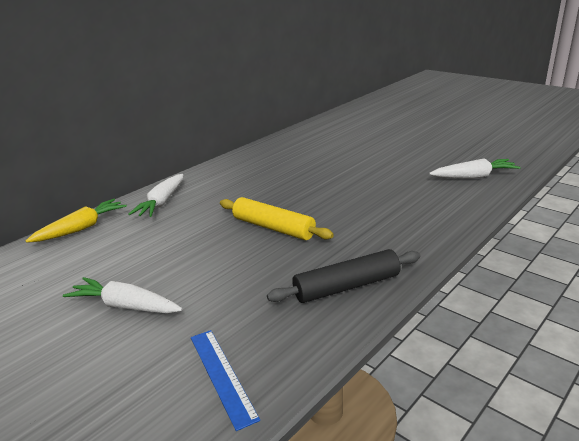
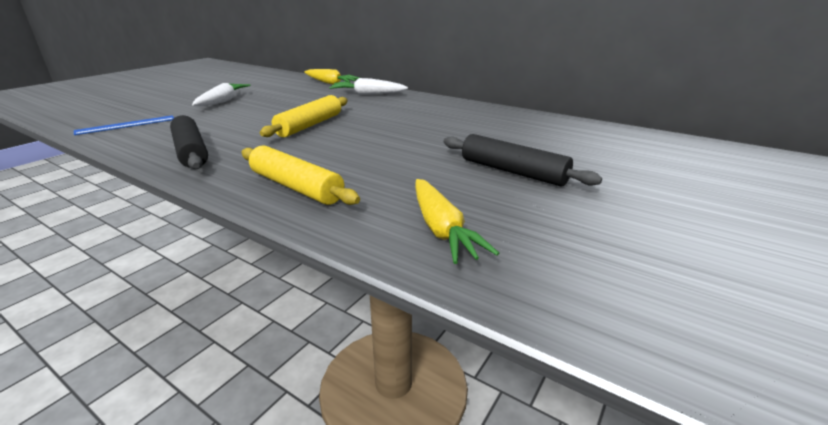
camera: 80 degrees right, 0 degrees up
(392, 155) = (512, 171): none -> black rolling pin
(427, 221) = (296, 187): none -> yellow rolling pin
(473, 176) = (441, 229): white carrot -> yellow carrot

